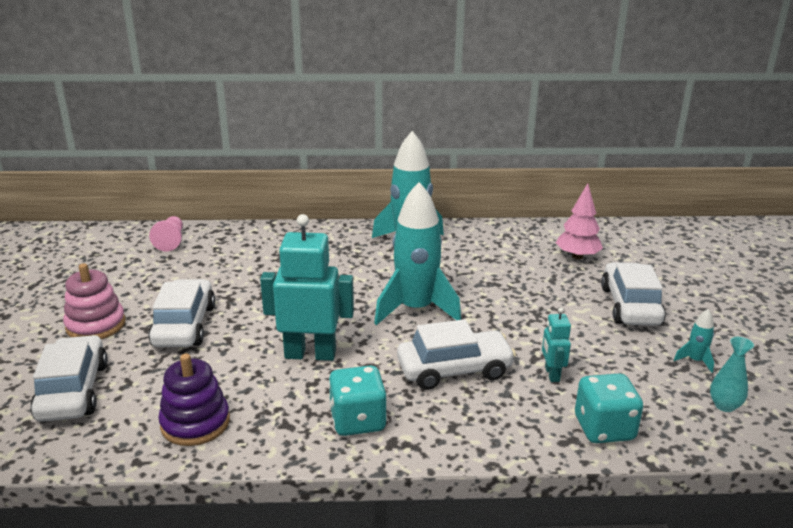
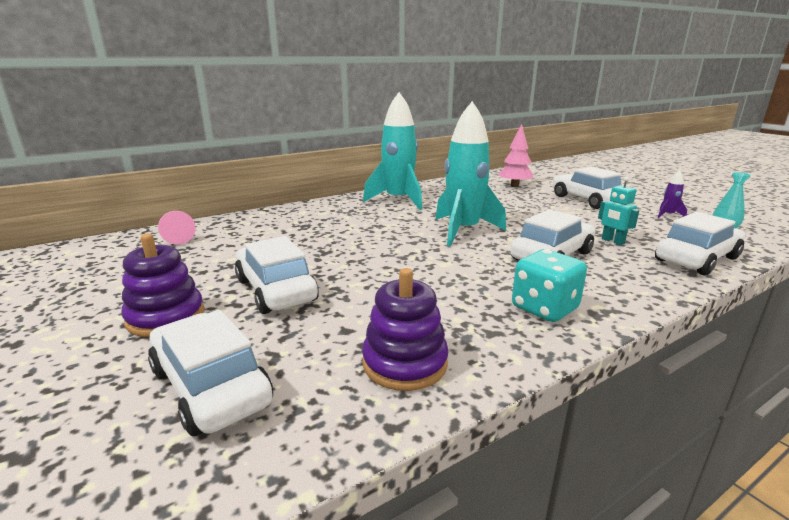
camera: 30 degrees left, 5 degrees down
(96, 325) = (166, 317): pink stacking toy -> purple stacking toy
(310, 354) = (429, 277): turquoise robot -> none
(604, 428) = (696, 259): turquoise dice -> white car
(695, 361) = (667, 215): turquoise rocket -> purple rocket

